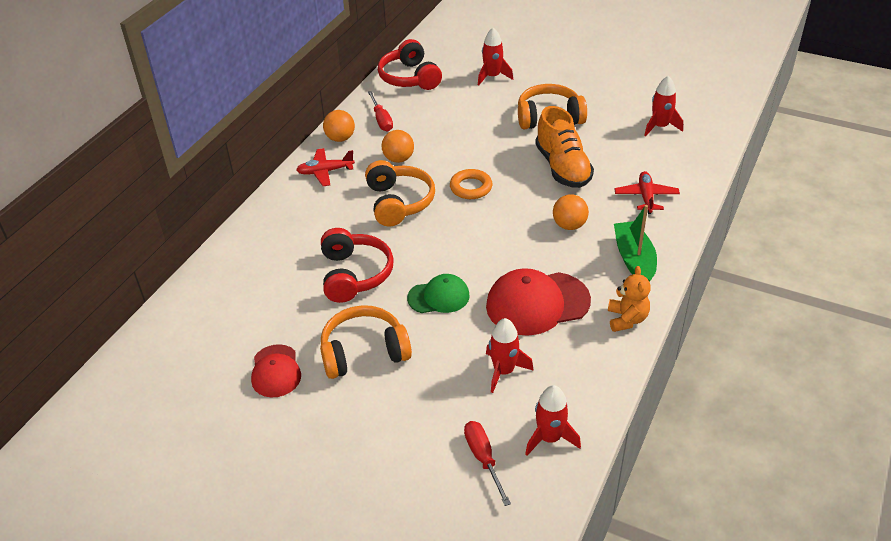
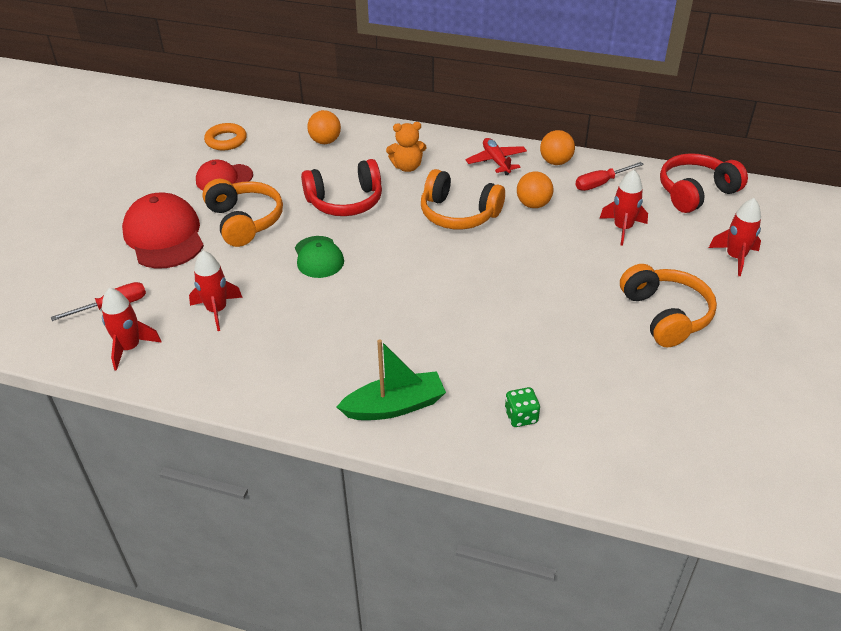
camera: 80 degrees right, 0 degrees up
(398, 202) = (459, 214): orange headphones -> orange headphones turned 45 degrees clockwise
(471, 187) = (498, 261): orange ring -> orange ring (226, 140)
(537, 303) = (313, 327): red cap -> red cap (164, 236)
(562, 167) = (560, 334): orange shoe -> none
(569, 225) = (447, 345): orange ball -> orange ball (325, 141)
(627, 319) = (291, 401): orange teddy bear -> orange teddy bear (407, 167)
(646, 197) = (521, 416): red plane -> green dice
(660, 127) = (693, 431): red rocket -> red rocket (622, 228)

